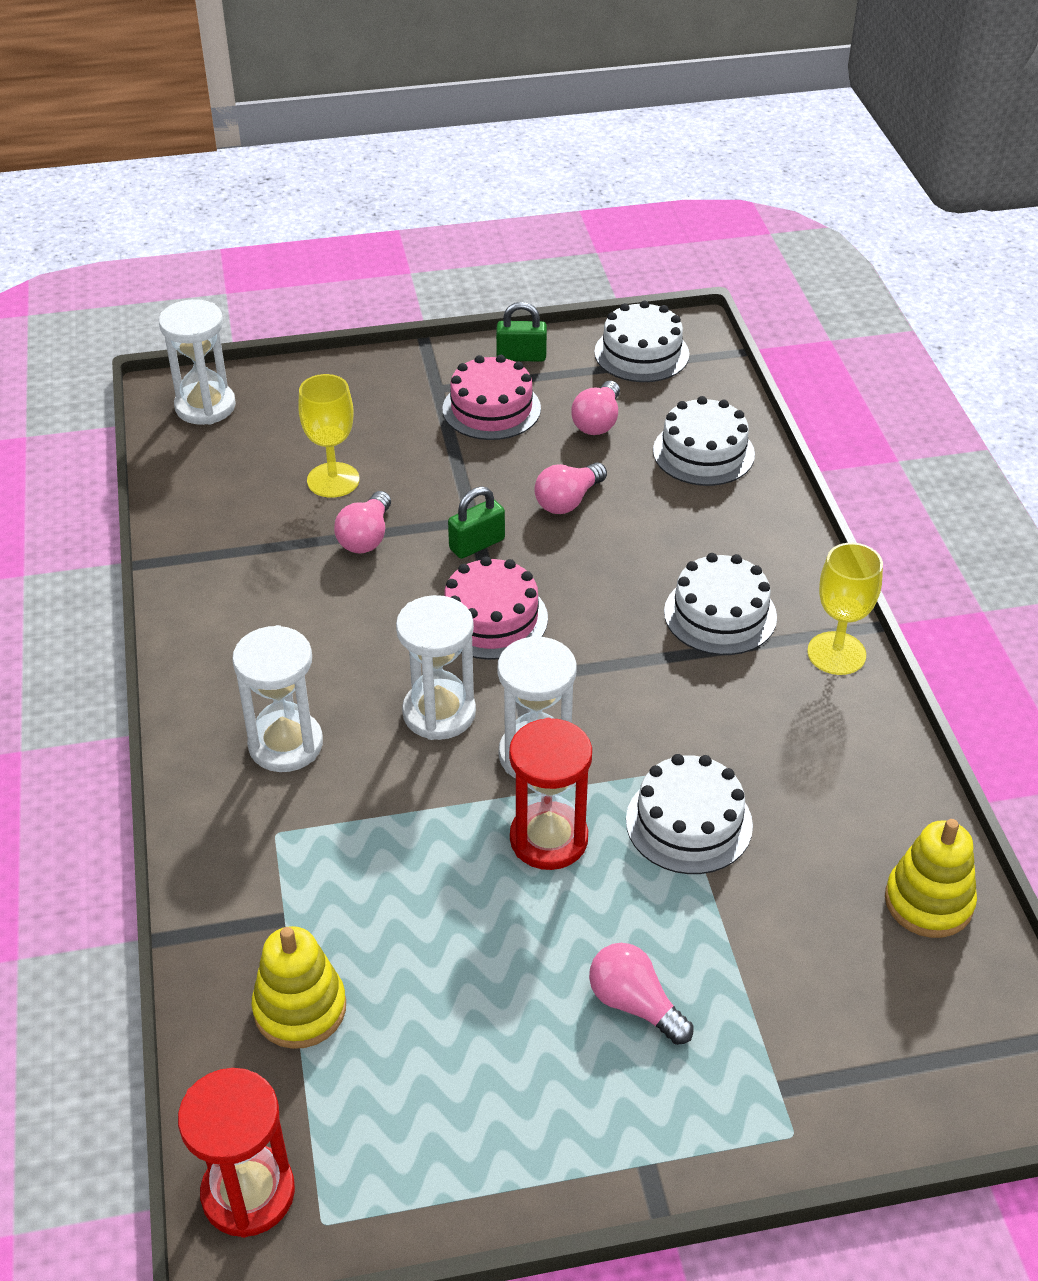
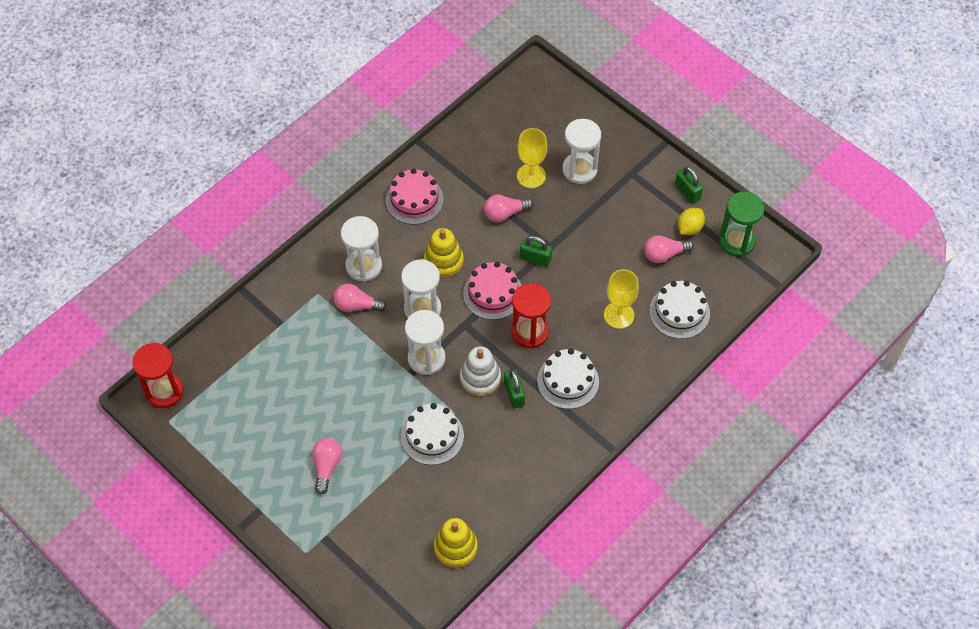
camera: 55 degrees right, 15 degrees up
(205, 406) = (538, 92): white hourglass -> white hourglass (579, 169)
(300, 1008) = (246, 356): yellow stacking toy -> yellow stacking toy (443, 261)
(491, 409) = (635, 205): pink cake -> pink cake (414, 200)
(548, 839) = (385, 390): red hourglass -> red hourglass (530, 332)
(568, 501) = (595, 276): pink light bulb -> pink light bulb (356, 305)
(579, 381) = (689, 228): none -> yellow lemon
(630, 709) = (480, 378): none -> white stacking toy
(641, 353) = (736, 241): white cake -> green hourglass
(692, 684) = (514, 394): none -> green padlock
(836, 653) = (580, 441): yellow goblet -> yellow goblet (619, 315)

